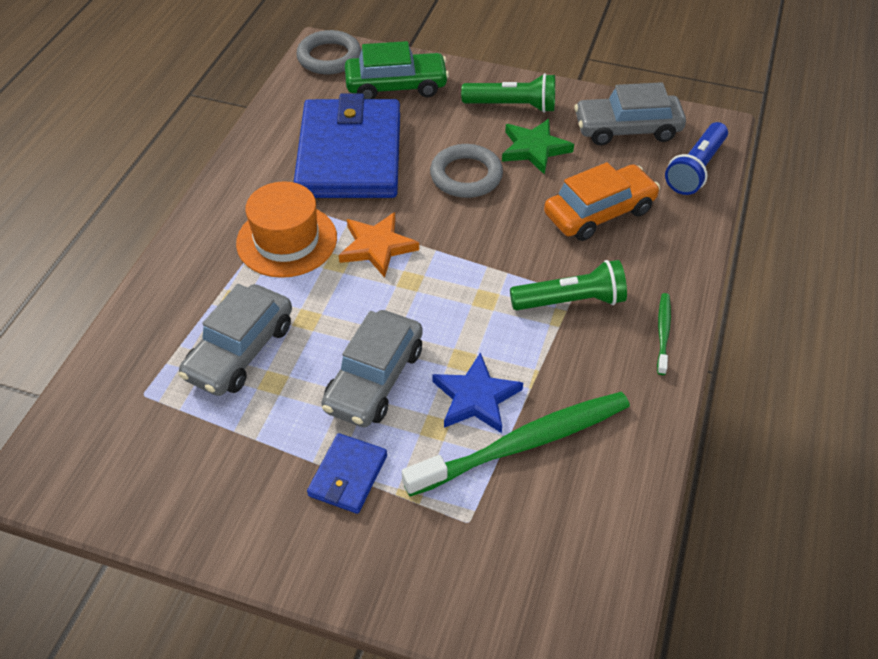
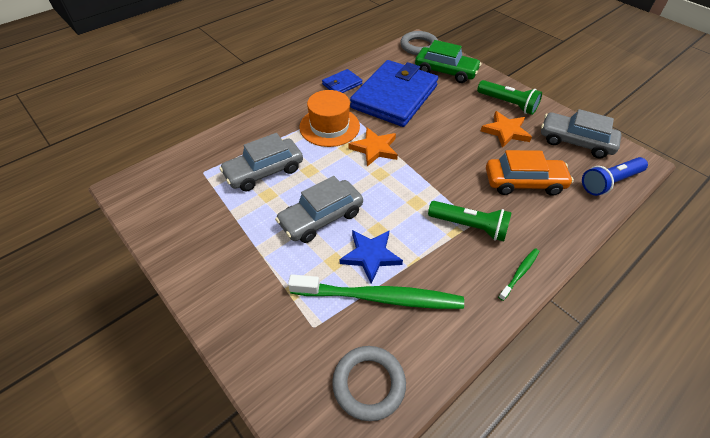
camera: 30 degrees right, 0 degrees up
(348, 475) = (267, 264): blue wallet -> blue wallet (342, 84)
(466, 175) = (453, 131): grey ring -> grey ring (369, 384)
(534, 149) = (505, 131): green star -> orange star

